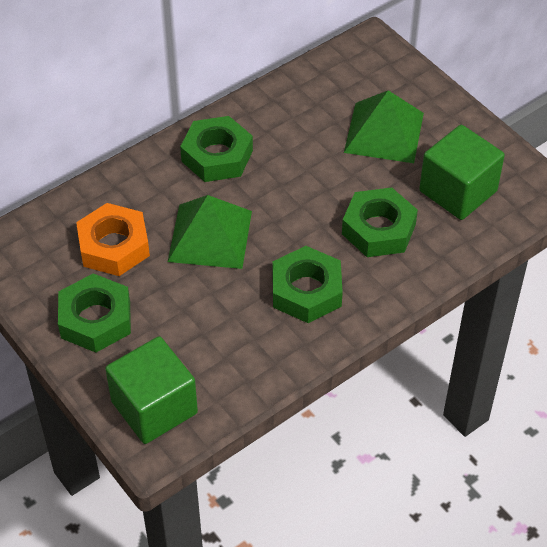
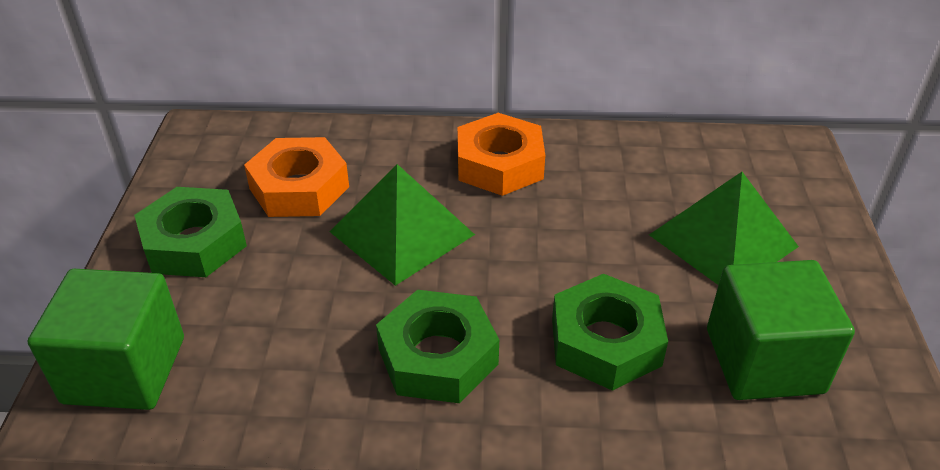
camera: 40 degrees right, 10 degrees down
(217, 156) = (499, 164): green nut -> orange nut

